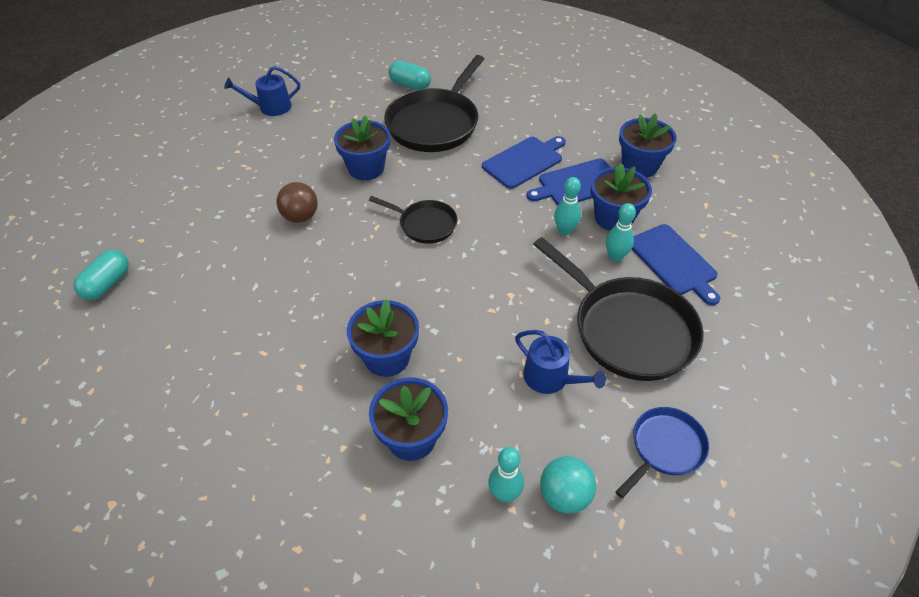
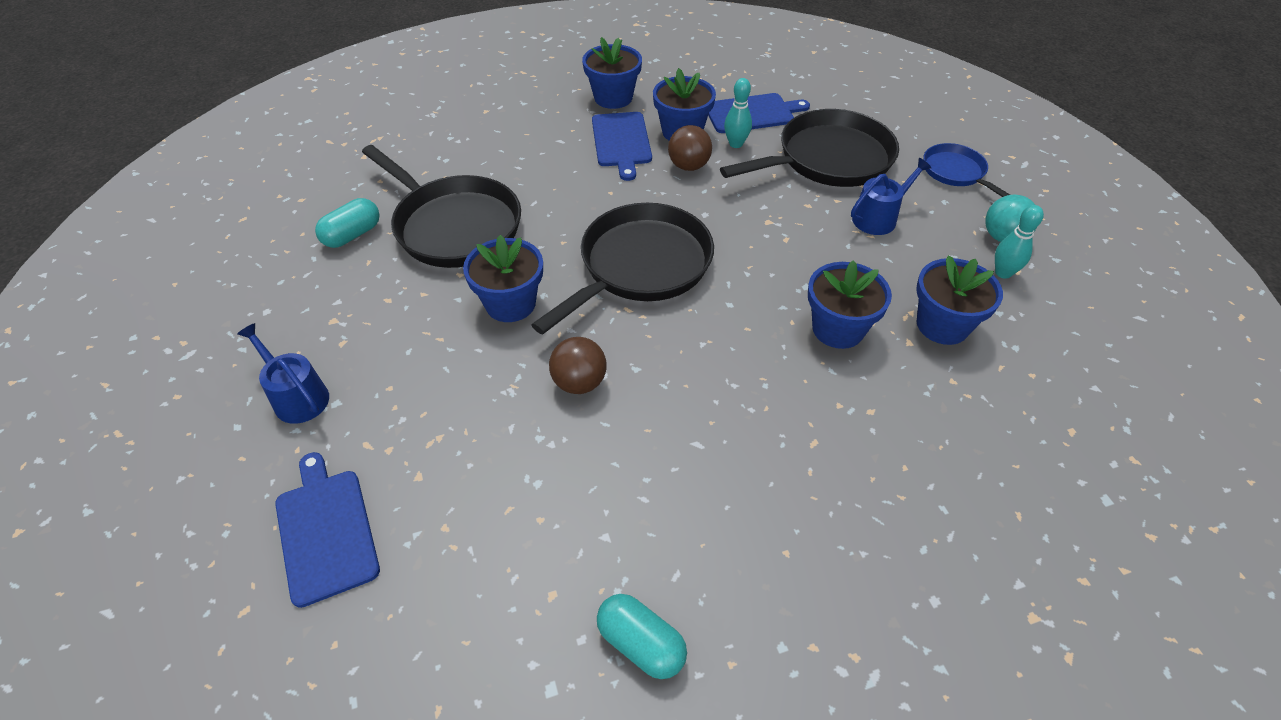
camera: 75 degrees left, 0 degrees up
(271, 107) = (297, 397): blue watering can -> blue watering can turned 135 degrees clockwise
(424, 224) = (640, 266): black pan -> black pan, size x1.87
(524, 161) = (566, 169): blue cutting board -> blue cutting board (325, 531)
(565, 230) = (689, 166): turquoise bowling pin -> brown ball

